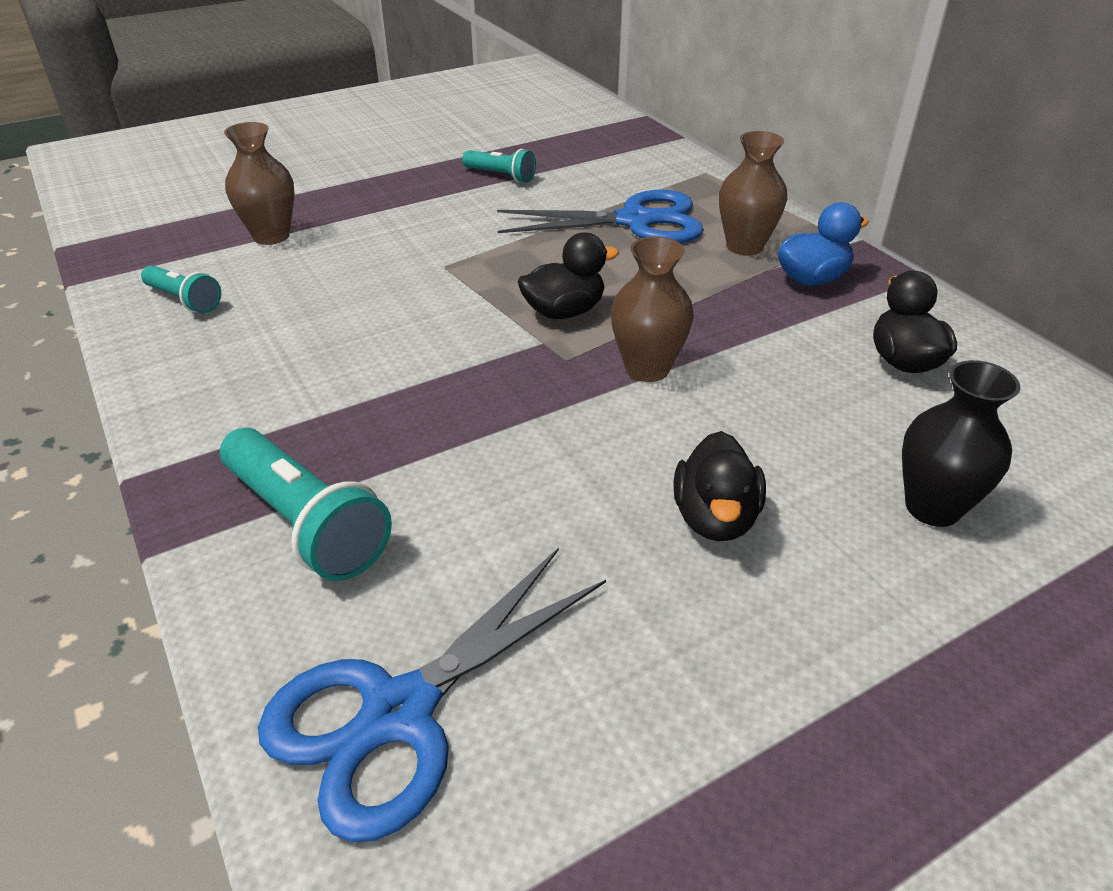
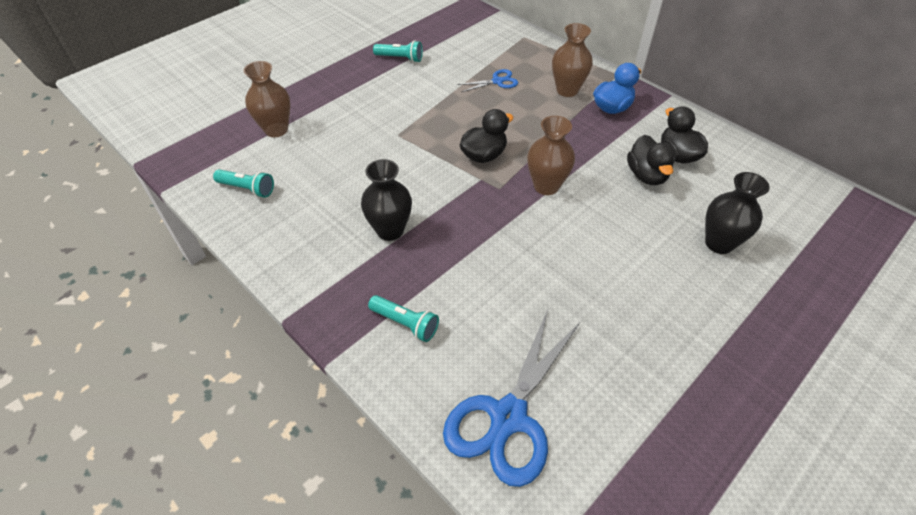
camera: 15 degrees left, 10 degrees up
(307, 523) = (405, 323): turquoise flashlight -> turquoise flashlight, size x0.58
(359, 387) = (390, 230): none -> black vase
(636, 221) = (497, 81): blue scissors -> blue scissors, size x0.48
(715, 518) = (617, 272): black duck -> black duck (646, 175)

